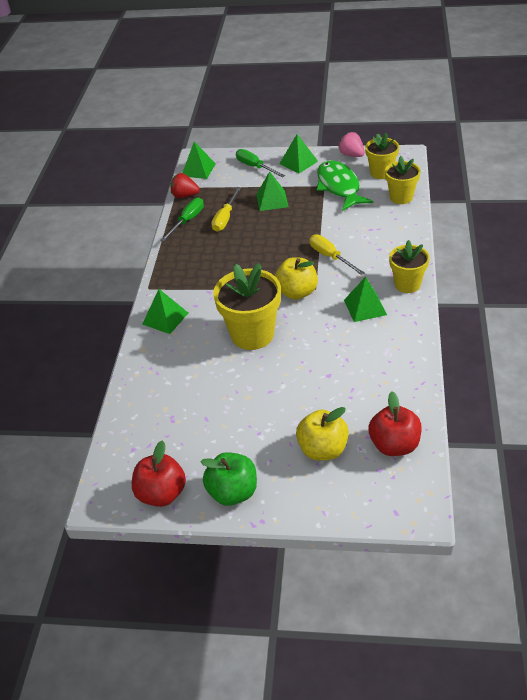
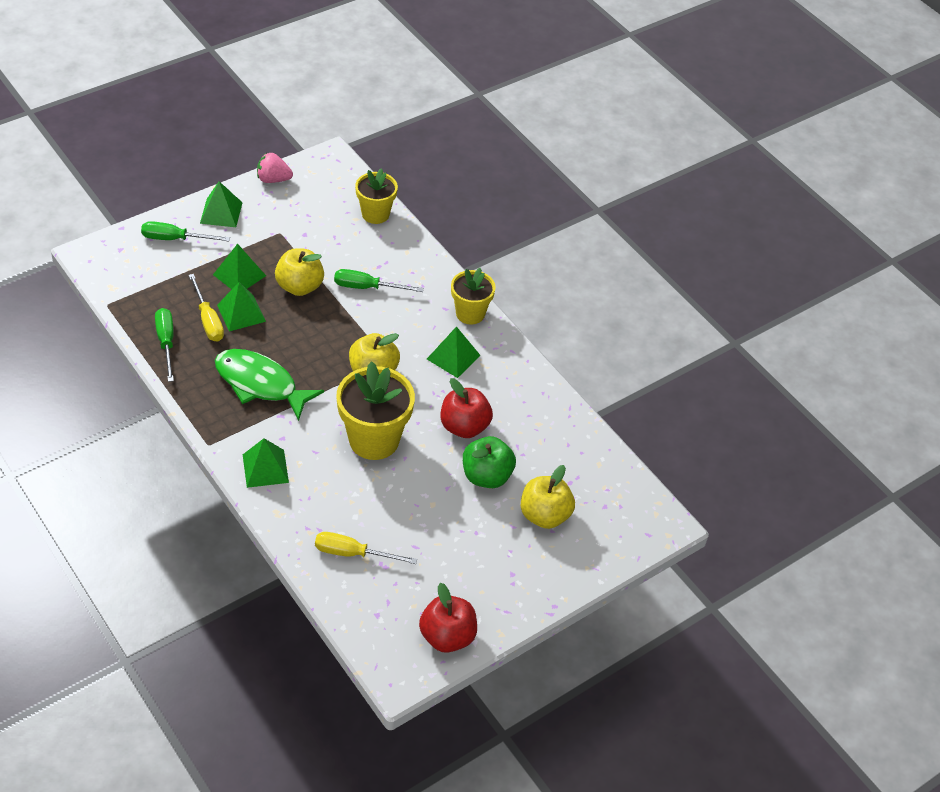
camera: 50 degrees left, 5 degrees up
(185, 195) = (127, 312): red strawberry -> none
(198, 169) = (107, 270): green pyramid -> green pyramid (241, 313)
(233, 492) = (507, 597): green apple -> green apple (486, 476)
(303, 221) = (299, 286): none -> yellow apple
(330, 257) = (368, 317): yellow screwdriver -> yellow screwdriver (353, 553)
(339, 187) = (298, 227): green fish -> green fish (260, 384)
(348, 239) = (367, 287): none -> green screwdriver
(381, 173) = (327, 191): yellow flower pot -> none
(394, 445) = (597, 478): red apple -> red apple (464, 427)

